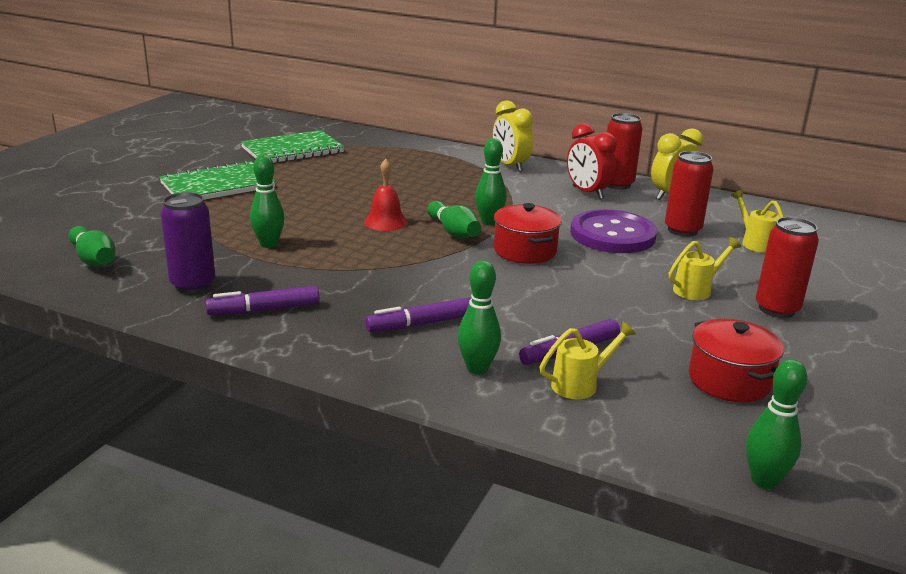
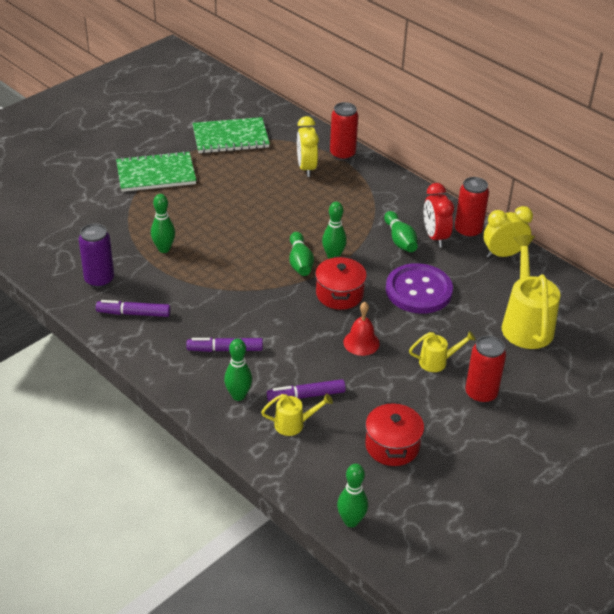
camera: 20 degrees right, 15 degrees up
(94, 259) = (47, 241): green bowling pin -> green bowling pin (400, 240)
(385, 222) = (257, 241): red bell -> red bell (361, 342)
(510, 166) = (394, 190): yellow clock -> yellow clock (306, 168)
(682, 230) = (478, 297): red can -> red can (342, 154)
(755, 243) = (526, 324): yellow watering can -> yellow watering can, size x1.98

